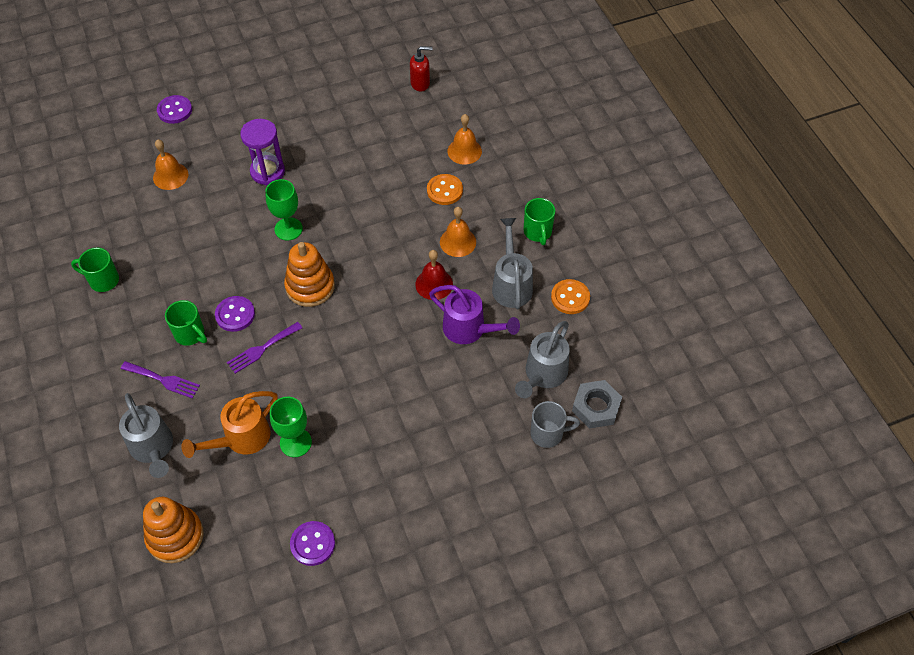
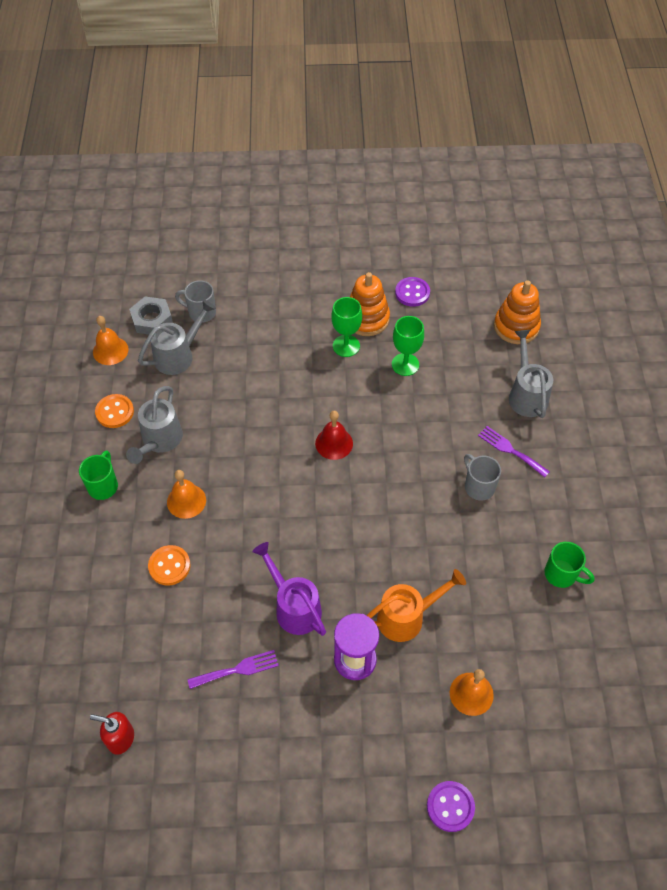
camera: 160 degrees left, 0 degrees up
(190, 334) = (478, 486): green mug -> grey mug
(235, 315) = (431, 493): purple button -> none
(241, 439) = (450, 380): orange watering can -> orange watering can (407, 617)
(262, 349) = (413, 451): purple fork -> purple fork (237, 669)
(288, 229) = (353, 573): green goblet -> green goblet (346, 346)
(310, 286) = (350, 499): orange stacking toy -> orange stacking toy (366, 319)
(434, 284) = (231, 464): red bell -> red bell (334, 443)
(464, 151) = (121, 611): orange bell -> orange bell (110, 350)
(469, 330) = (219, 411): purple watering can -> purple watering can (294, 607)

